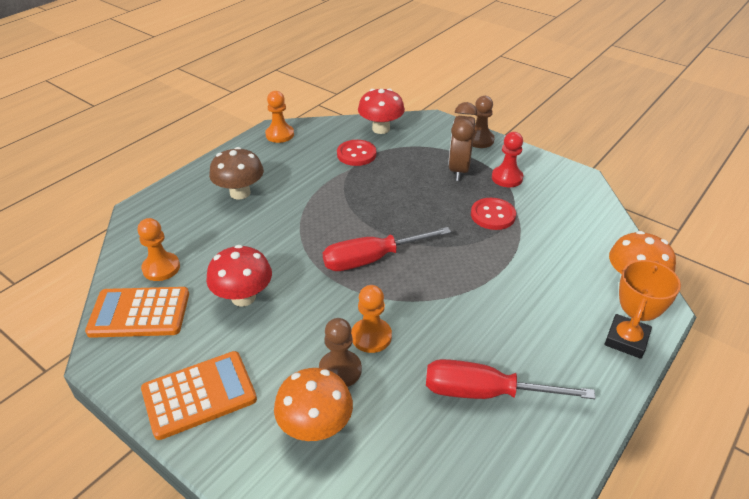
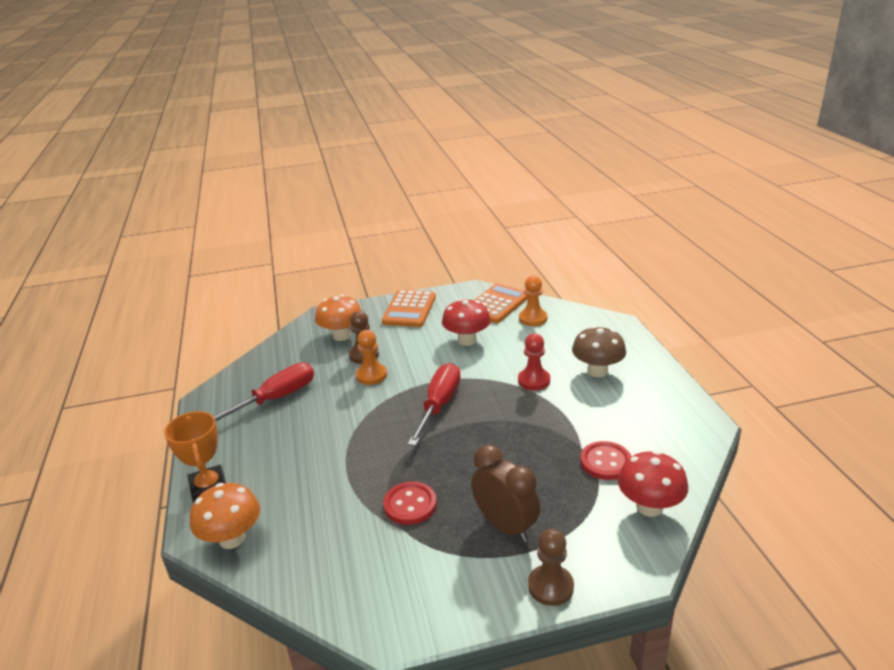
camera: 130 degrees right, 10 degrees down
(280, 135) = (691, 424): orange pawn -> none
(507, 178) = (453, 558): red pawn -> red pawn (534, 380)

